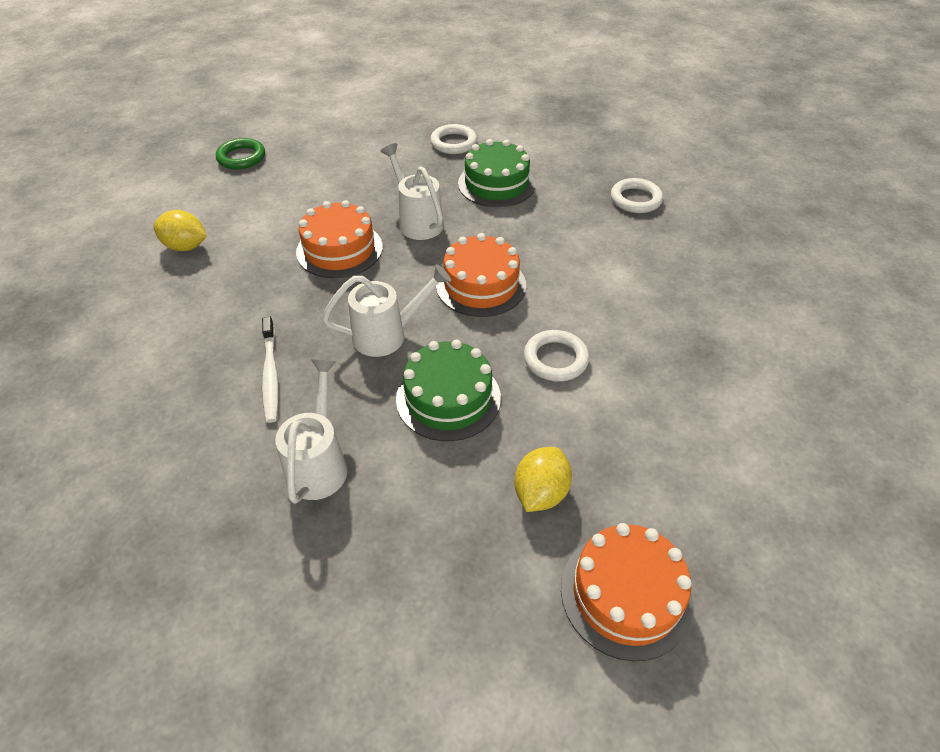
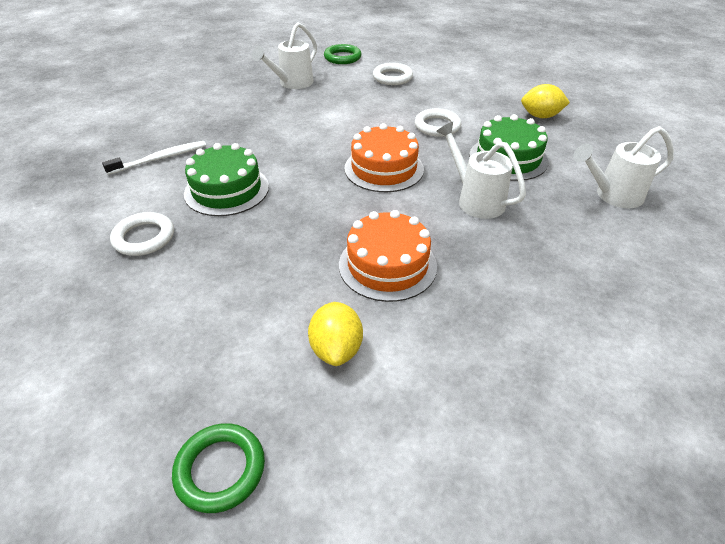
camera: 110 degrees left, 5 degrees down
(186, 246) = (467, 417): yellow lemon -> yellow lemon (336, 349)
(270, 374) = (571, 249): white toothbrush -> white toothbrush (160, 159)
(417, 221) = (313, 224): white watering can -> white watering can (292, 83)
(625, 594) = (567, 89): orange cake -> none
(635, 199) = (230, 118): white ring -> white ring (392, 77)
(809, 323) = (342, 57): none -> green ring

